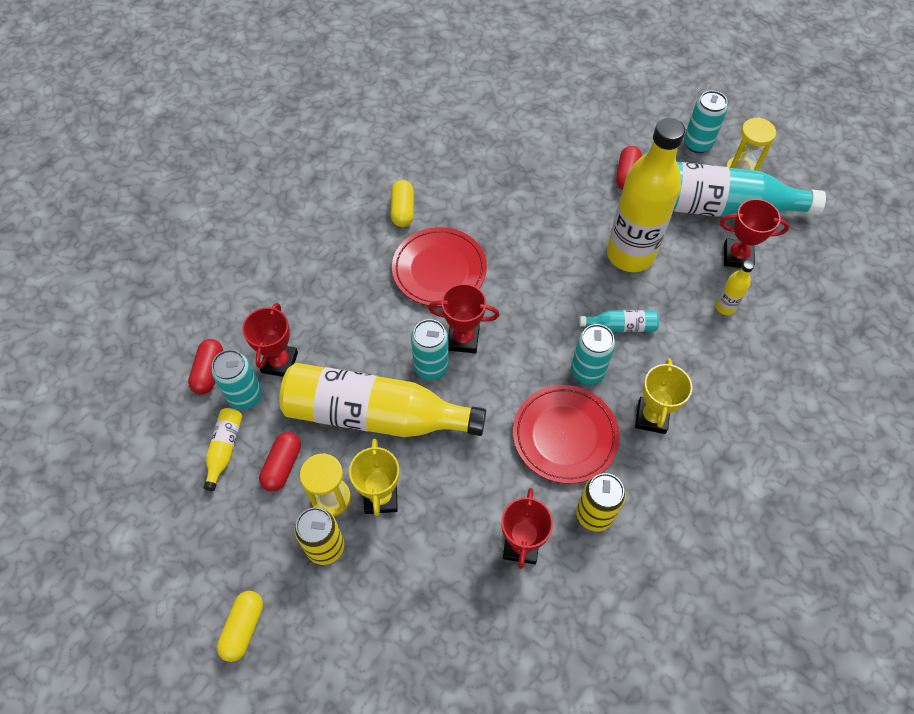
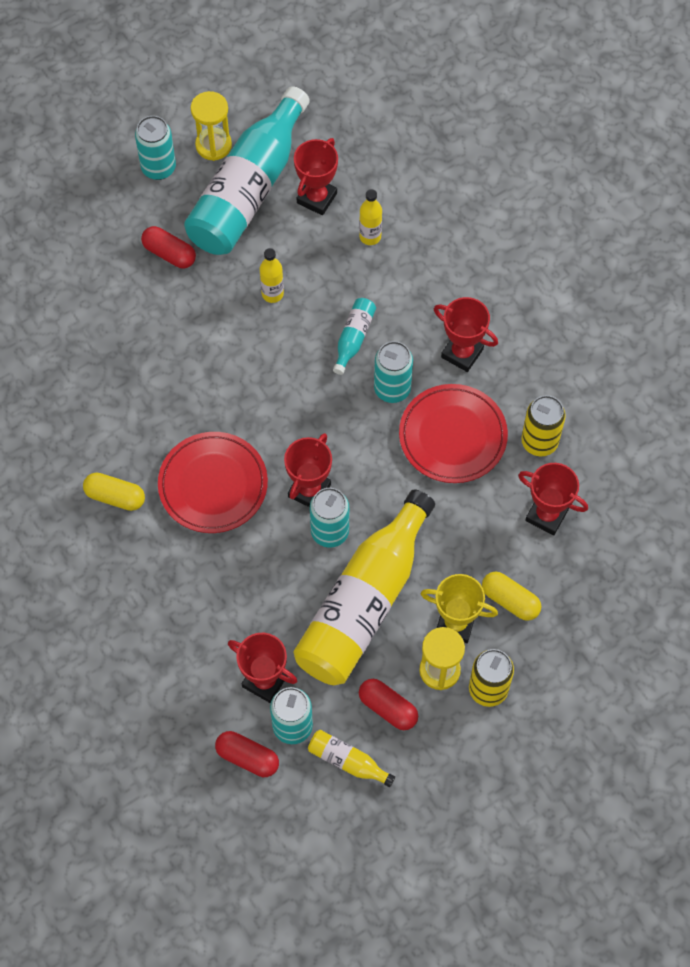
camera: 70 degrees left, 5 degrees up
(243, 628) = (542, 784): yellow capsule -> yellow capsule (510, 600)
(630, 254) = (272, 294): yellow bottle -> yellow bottle, size x0.41
(651, 417) = (462, 353): yellow trophy -> red trophy

